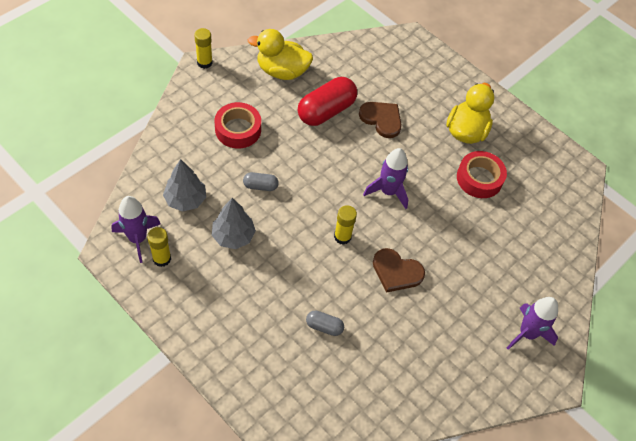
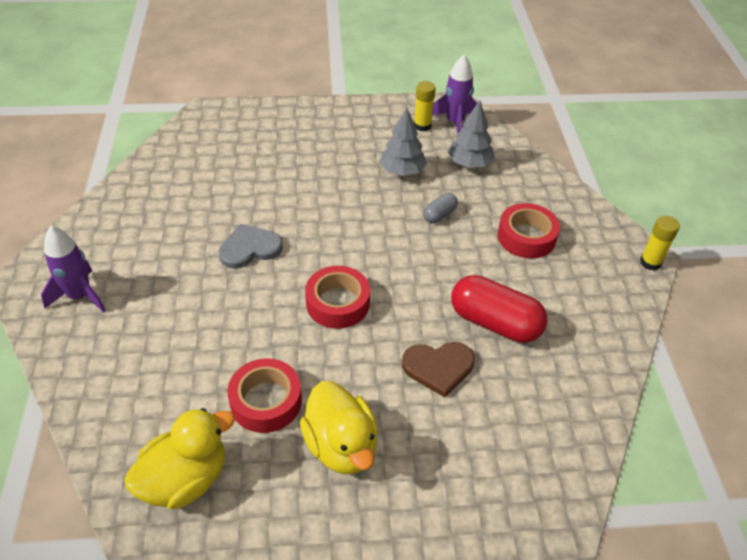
camera: 135 degrees right, 10 degrees down
(282, 71) = (590, 321): yellow duck -> yellow duck (185, 479)
(324, 326) = (260, 174): grey capsule -> none
(326, 111) = (495, 323): red capsule -> red capsule turned 60 degrees counterclockwise
(342, 237) = (326, 236): yellow glue stick -> none
(388, 191) = (337, 303): purple rocket -> red tape
(396, 272) = (250, 248): brown heart -> grey heart

